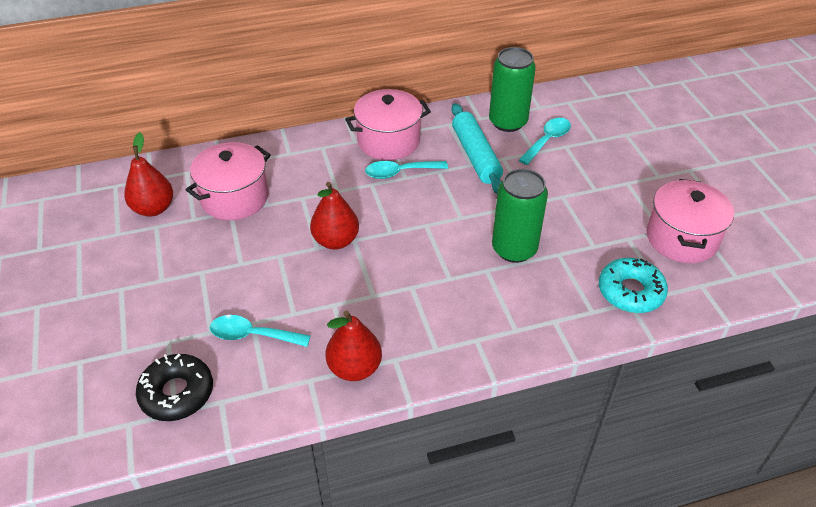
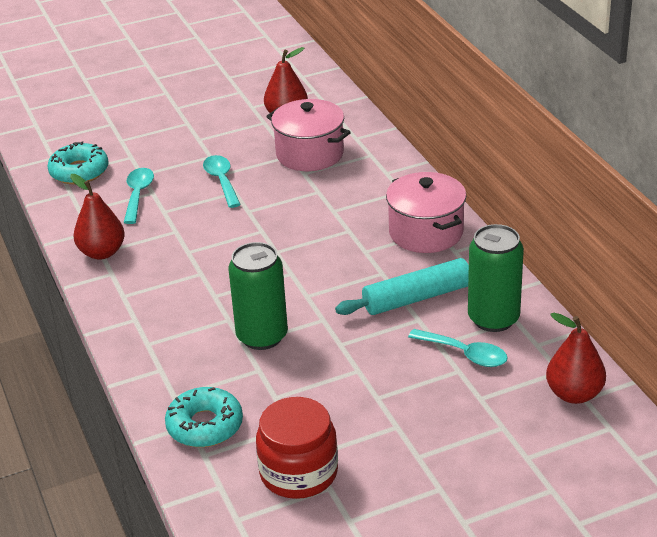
camera: 85 degrees right, 10 degrees down
(177, 393) = (79, 171): black donut -> turquoise donut
(335, 241) = (258, 220): red pear -> red pear (574, 394)
(400, 172) = (372, 246): turquoise spoon -> turquoise spoon (222, 181)
(681, 238) = (298, 472): pink pot -> red jar

